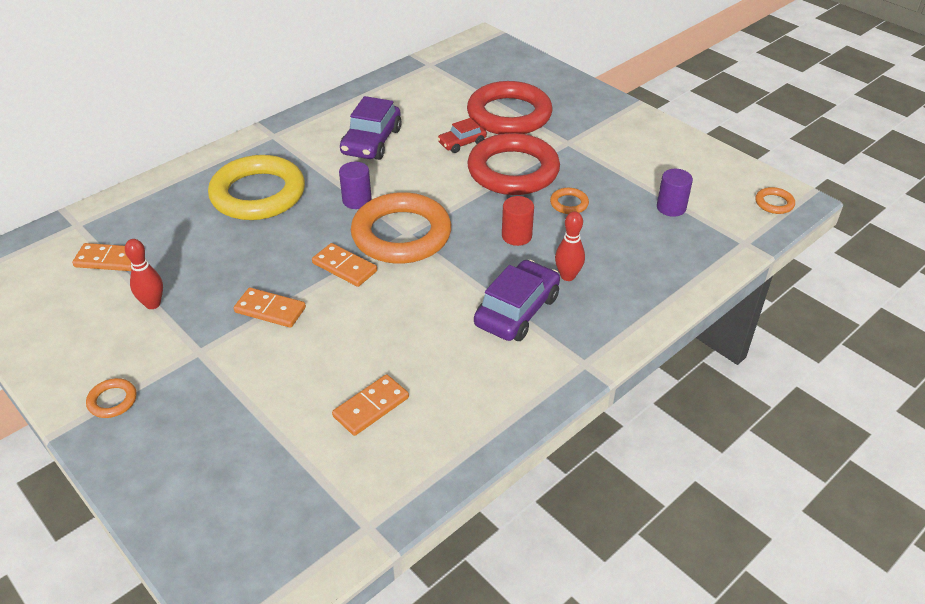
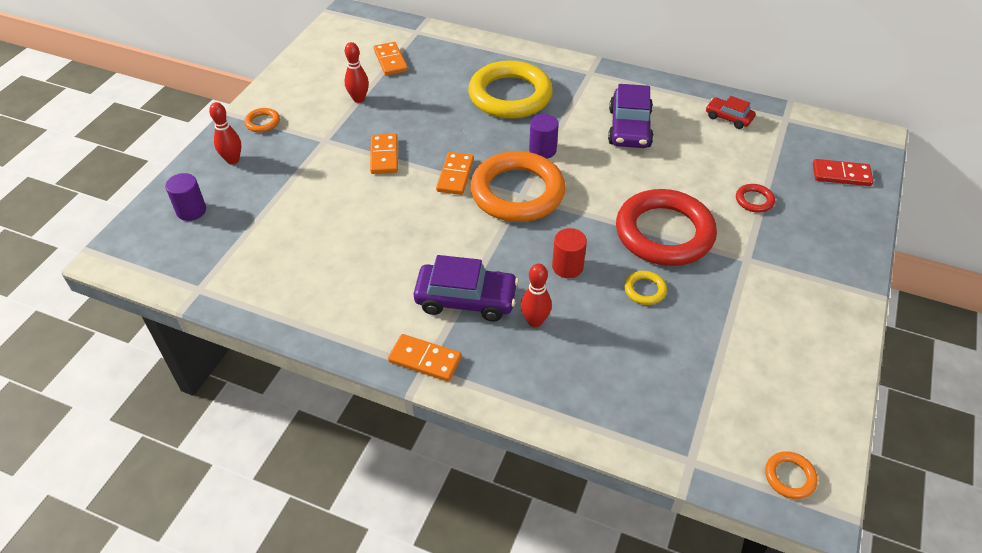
camera: 65 degrees right, 5 degrees up
(160, 446) = (233, 160): none -> red bowling pin
(371, 141) = (629, 128): purple car -> purple car turned 75 degrees counterclockwise
(371, 407) = (311, 248): orange domino -> orange domino (425, 360)
(462, 143) = (677, 184): red car -> red car (728, 118)
(509, 115) = (754, 200): red ring -> red ring, size x0.40
(511, 67) = (841, 175): none -> red domino
(569, 203) = (644, 290): orange ring -> yellow ring
(671, 207) = (703, 376): purple cylinder -> purple cylinder (191, 211)

